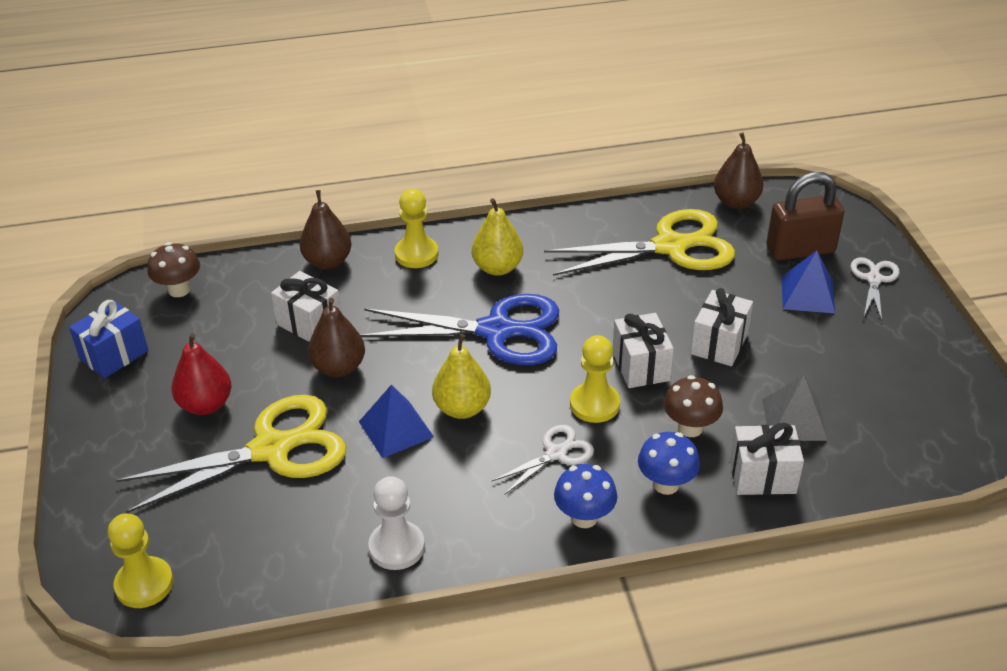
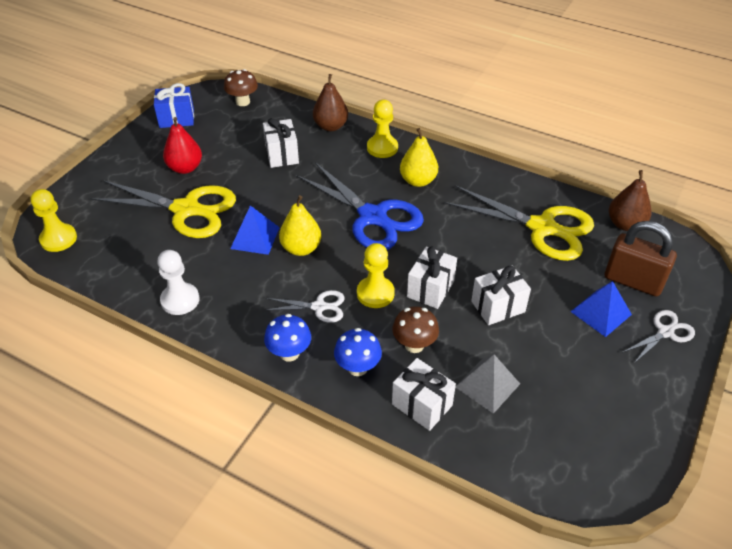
camera: 40 degrees right, 5 degrees up
(339, 368) = (267, 187): brown pear -> none

